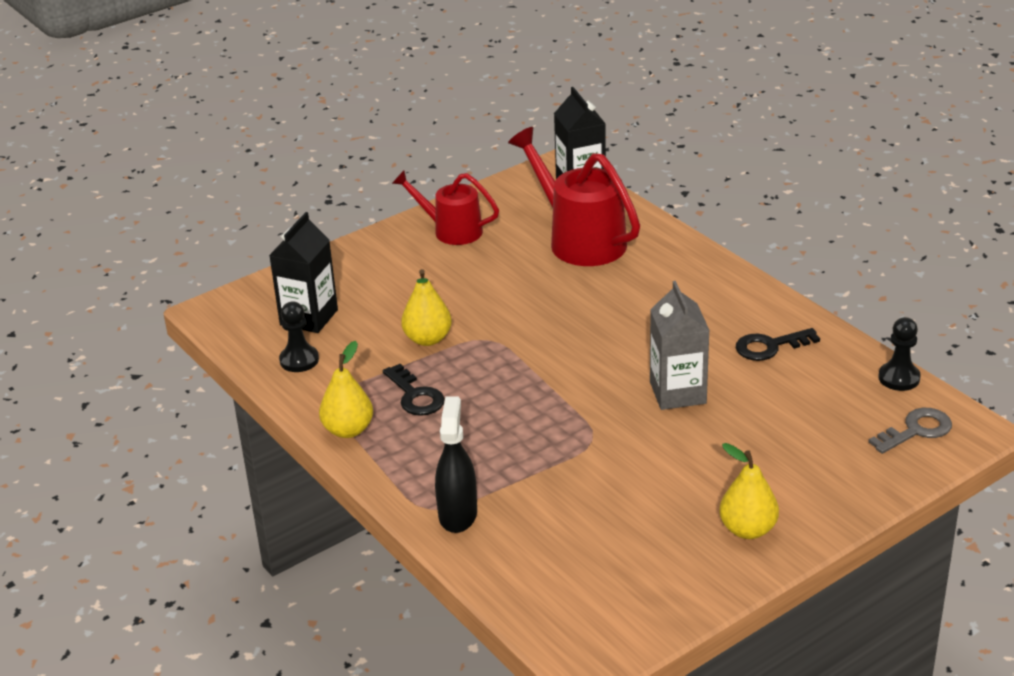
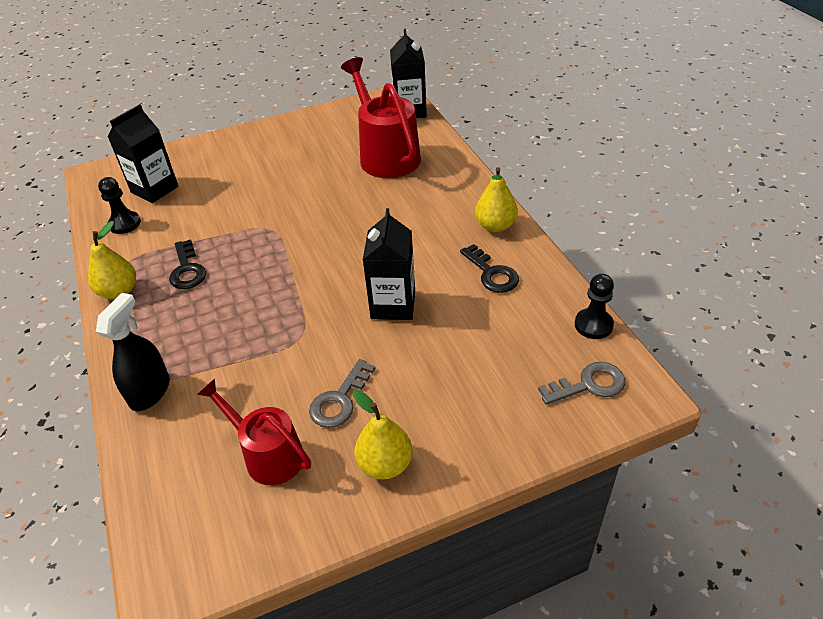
camera: 15 degrees right, 10 degrees up
(428, 339) = (226, 221): yellow pear -> yellow pear (495, 226)
(450, 230) = (296, 134): red watering can -> red watering can (267, 454)
(670, 486) = (340, 400): none -> grey key
(677, 393) = (393, 305): grey carton -> black carton
(770, 346) = (492, 273): black key -> black key turned 120 degrees counterclockwise

